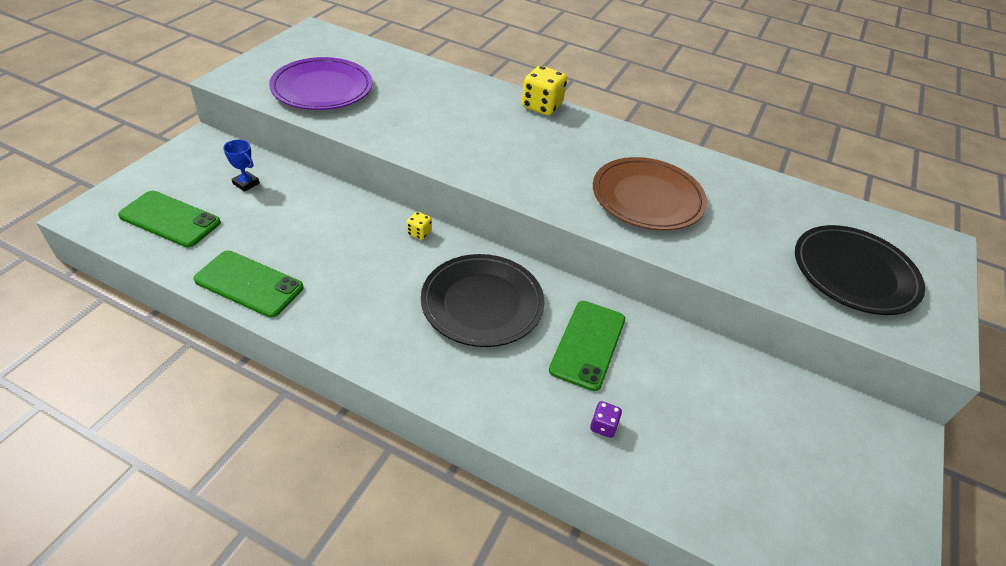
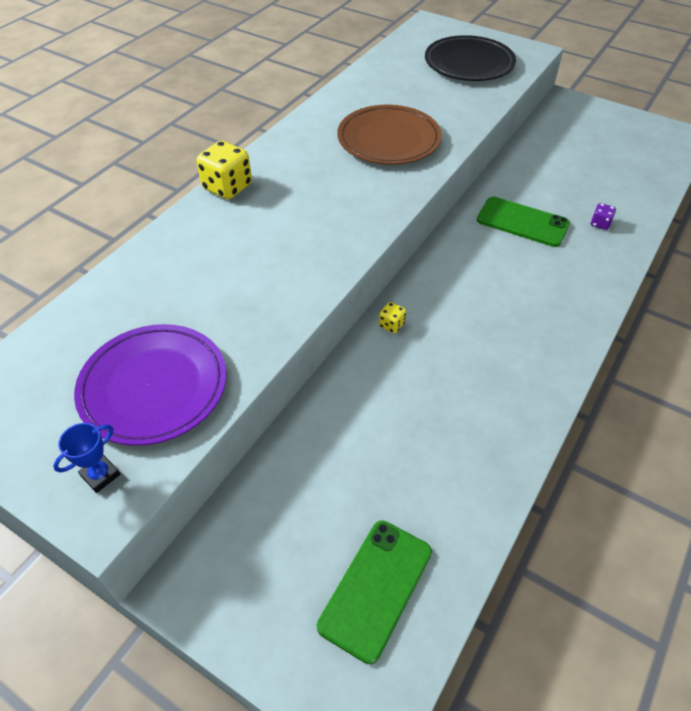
camera: 80 degrees left, 5 degrees up
(246, 183) = (297, 505): blue trophy -> blue trophy (100, 475)
(249, 284) = (487, 472): green phone -> none
(482, 303) = (487, 281): black plate -> none

